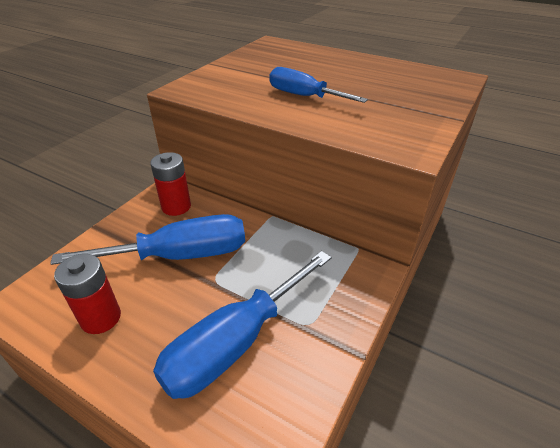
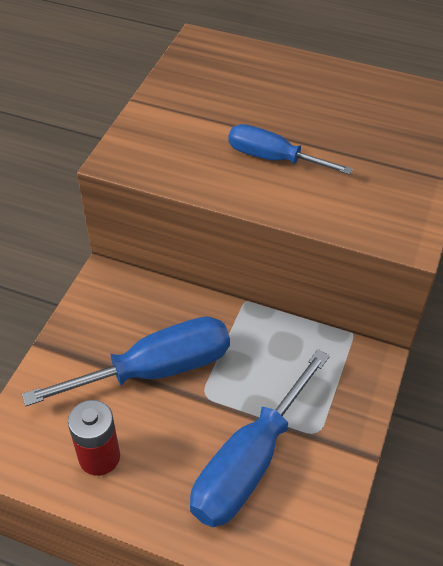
camera: 10 degrees left, 10 degrees up
(176, 207) = (126, 302): red battery -> none

